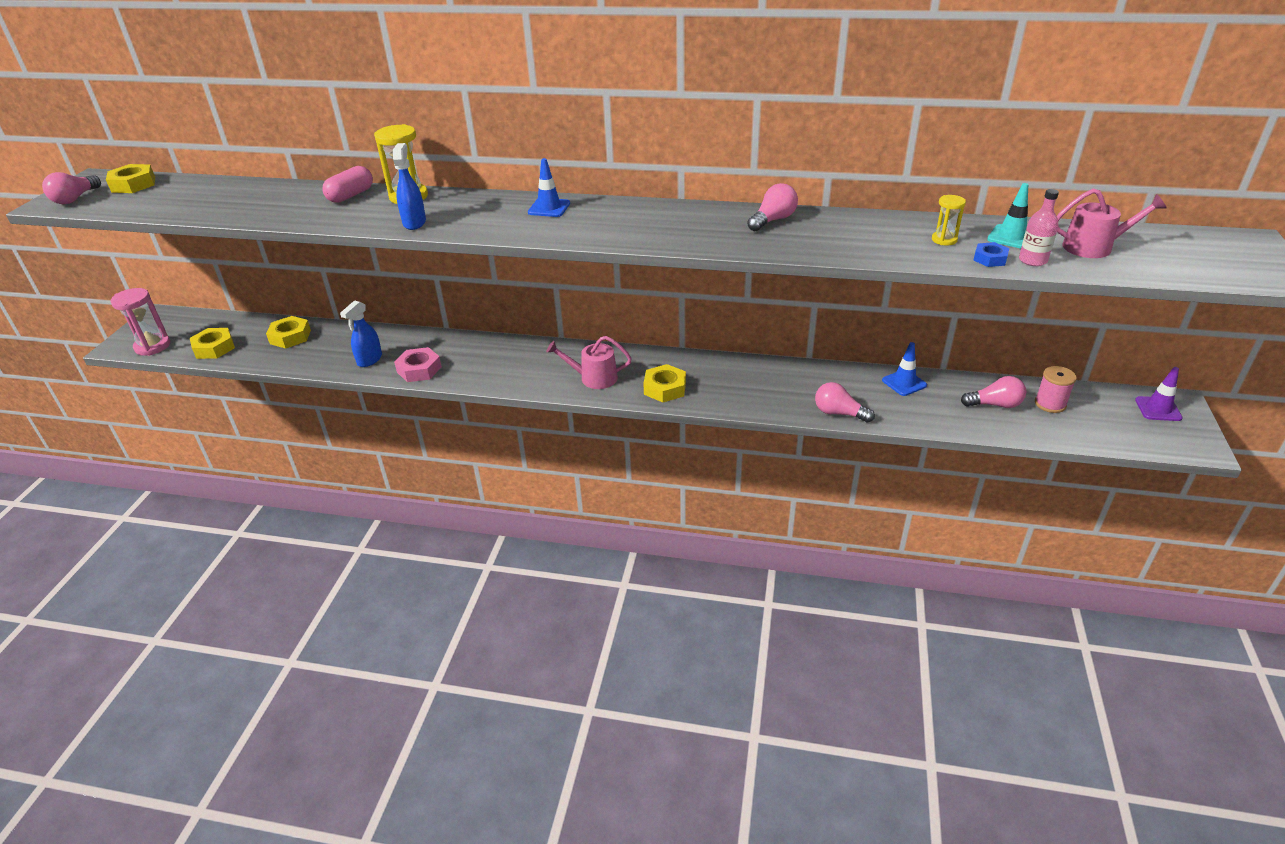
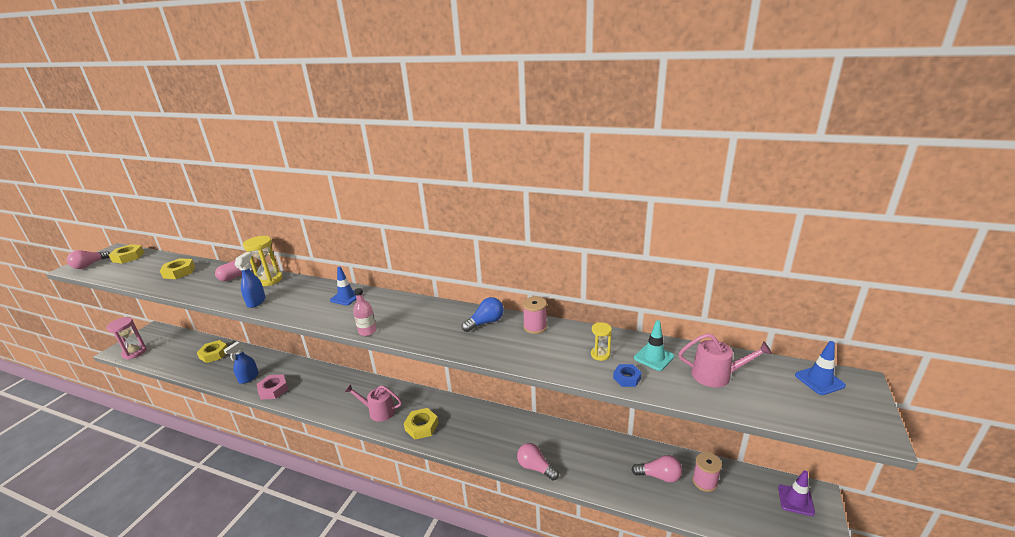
camera: 10 degrees right, 10 degrees down
(214, 348) = (167, 358): yellow nut -> yellow nut (179, 272)
(773, 220) = (485, 322): pink light bulb -> blue light bulb
(842, 220) = (535, 327): none -> pink spool
(904, 383) = (595, 444): blue traffic cone -> blue traffic cone (819, 380)
(1032, 260) = (660, 384): pink bottle -> pink bottle (367, 331)

